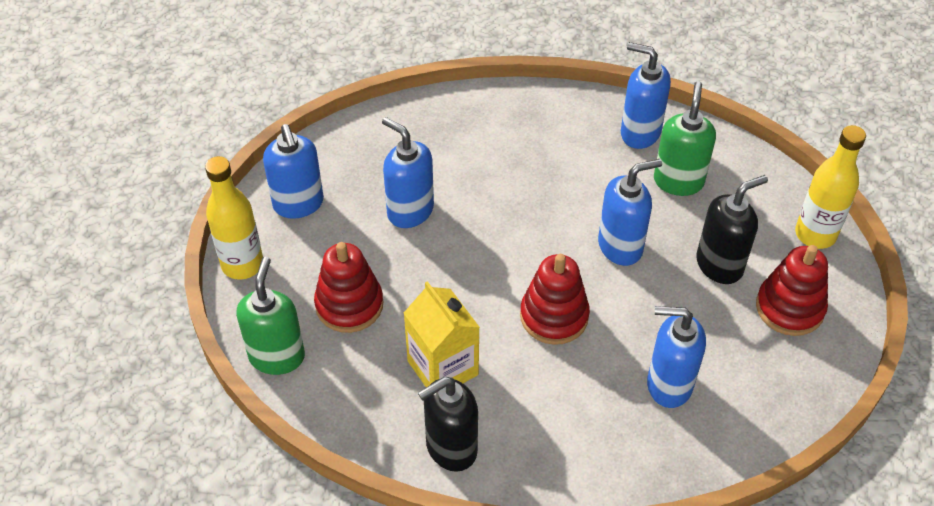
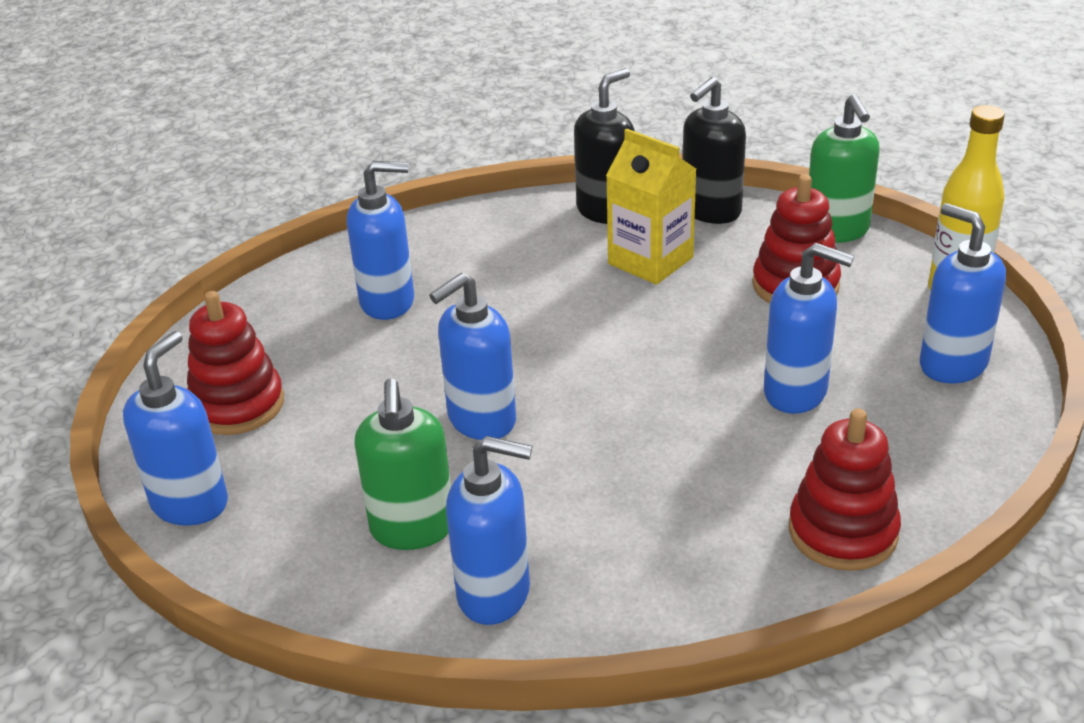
camera: 165 degrees right, 15 degrees down
(554, 316) = (543, 329): red stacking toy -> red stacking toy (842, 532)
(719, 265) = (336, 431): black soap dispenser -> black soap dispenser (710, 211)
(815, 234) = (190, 503): yellow bottle -> blue soap dispenser

